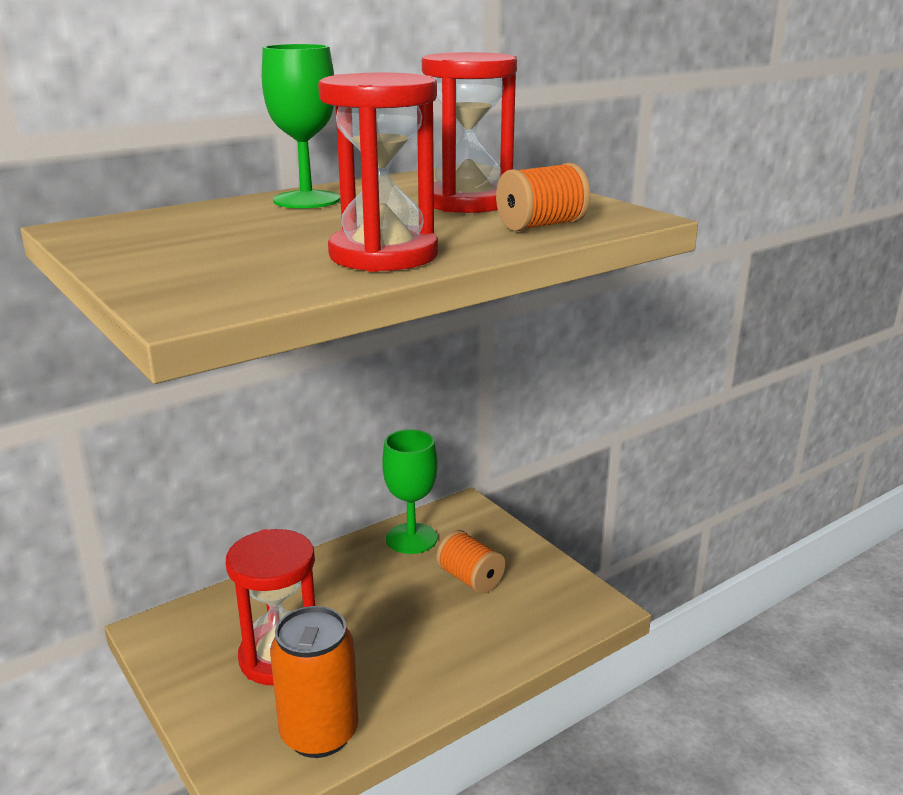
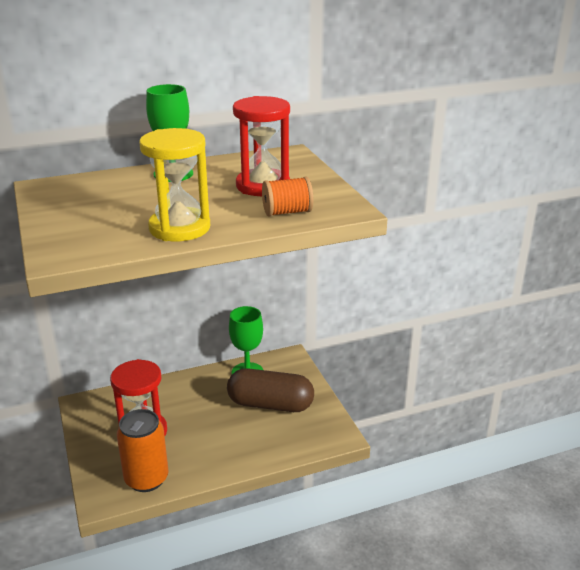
camera: 15 degrees right, 5 degrees up
(383, 255) = (179, 228): red hourglass -> yellow hourglass
(470, 579) = (270, 404): orange spool -> brown capsule

